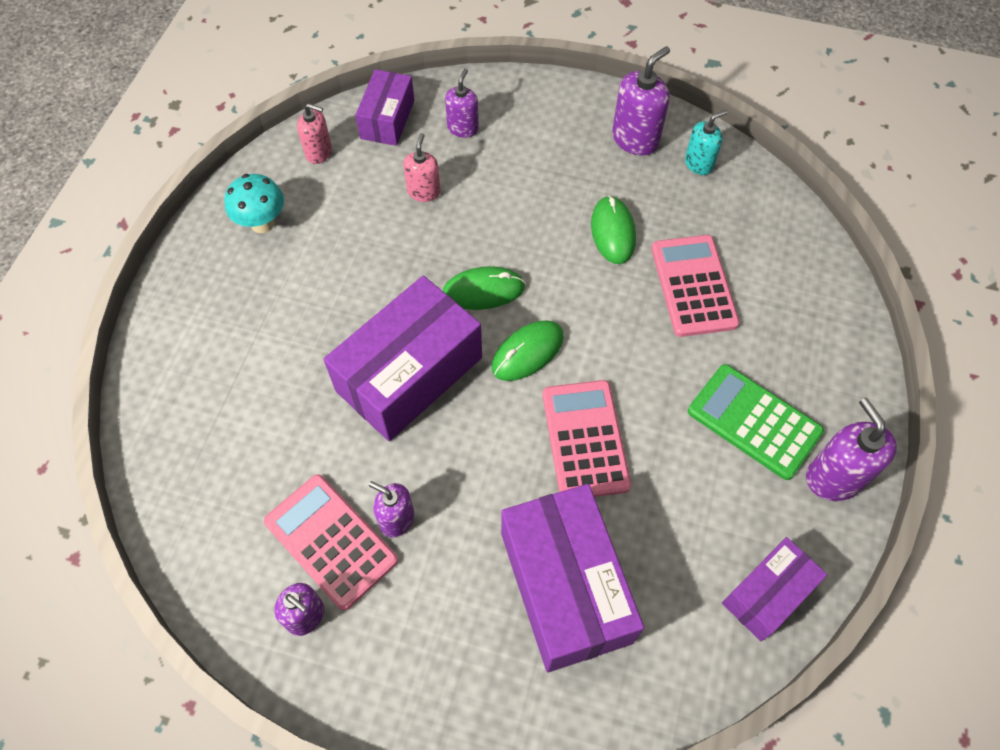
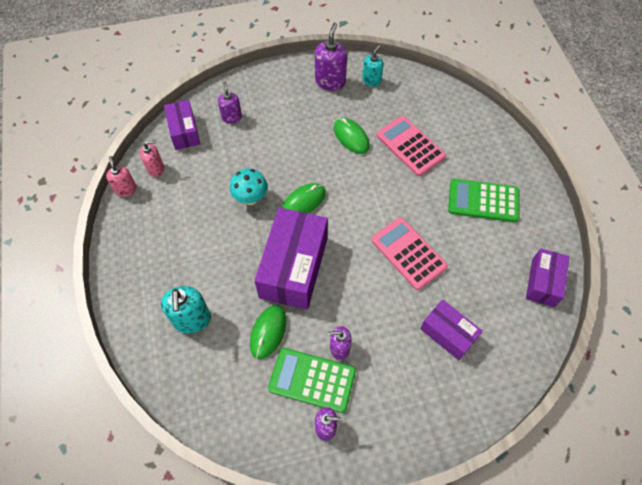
camera: 30 degrees left, 0 degrees up
(232, 373) = (192, 319): none -> turquoise soap dispenser
(262, 223) = (150, 225): turquoise mushroom -> turquoise mushroom (251, 198)
(331, 541) = (312, 380): pink calculator -> green calculator
(424, 192) = (233, 163): pink soap dispenser -> pink soap dispenser (126, 189)
(527, 352) = (349, 223): green mouse -> green mouse (268, 332)
(565, 587) = (448, 334): purple box -> purple box, size x0.57
(834, 477) = (536, 209): purple soap dispenser -> none

